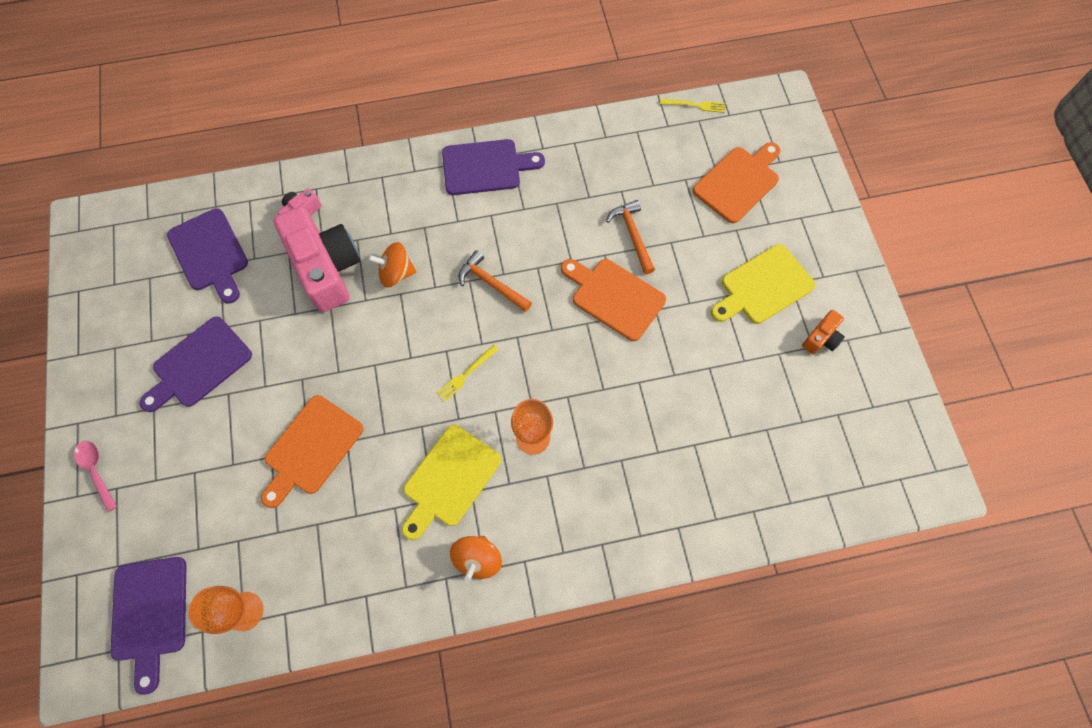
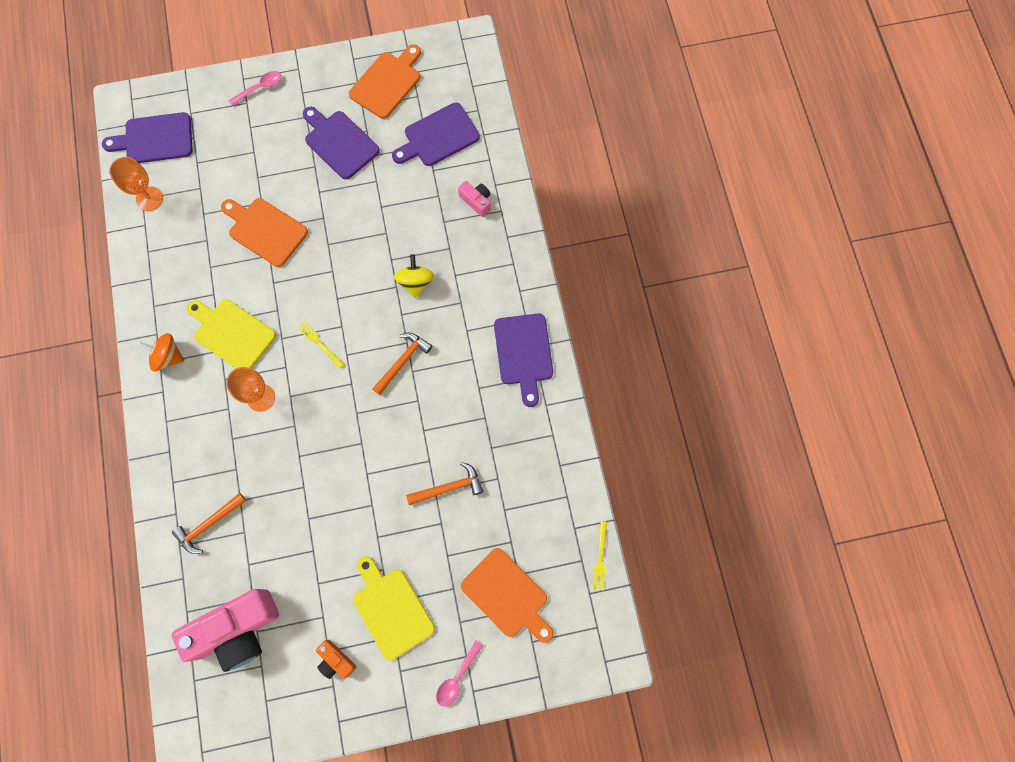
camera: 90 degrees right, 5 degrees up
(326, 268) = (422, 226): pink camera -> pink camera (237, 630)
(396, 273) = (415, 282): orange spinning top -> yellow spinning top
(614, 297) = (385, 468): orange cutting board -> orange cutting board (387, 82)
(688, 486) = (209, 525): none -> orange hammer
(822, 225) = (457, 677): none -> pink spoon

